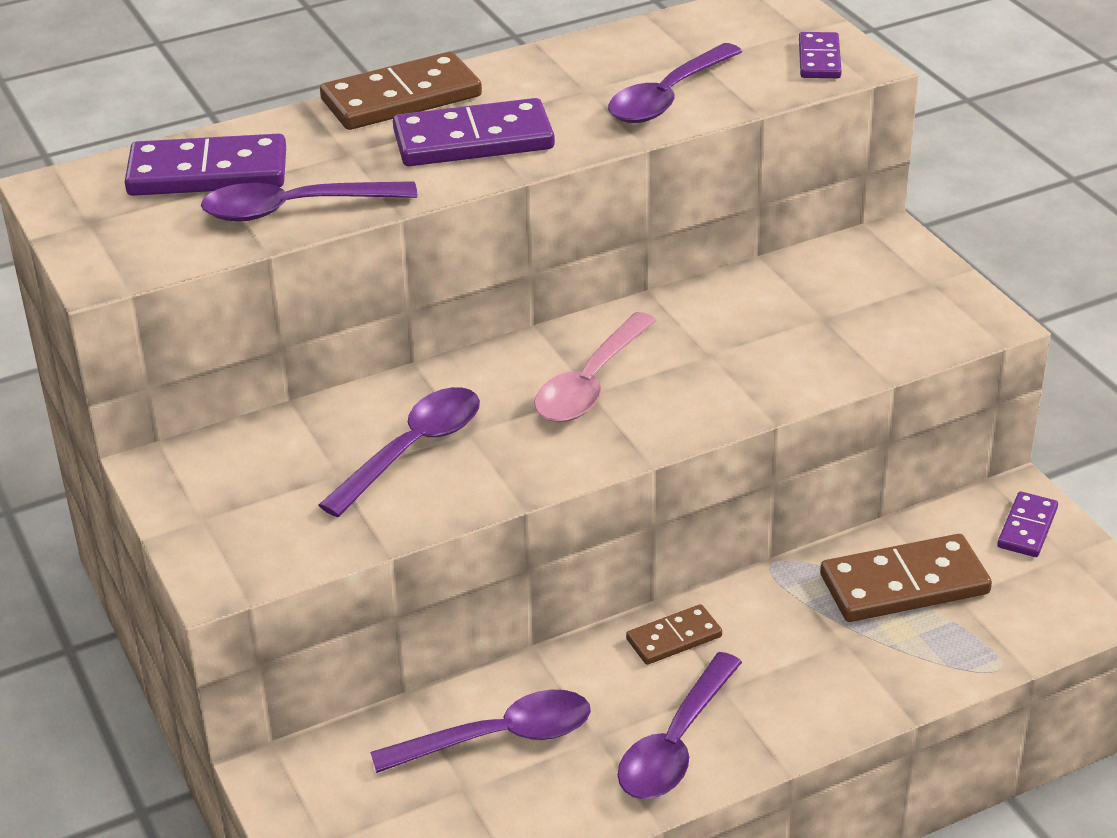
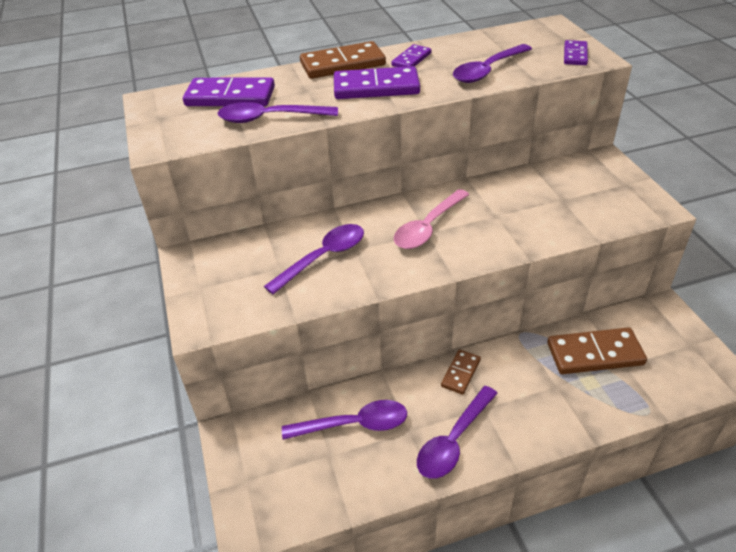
camera: 10 degrees right, 5 degrees up
(674, 638) = (461, 373): brown domino -> brown domino turned 45 degrees counterclockwise
(1027, 528) = (668, 326): purple domino -> purple domino (411, 59)

